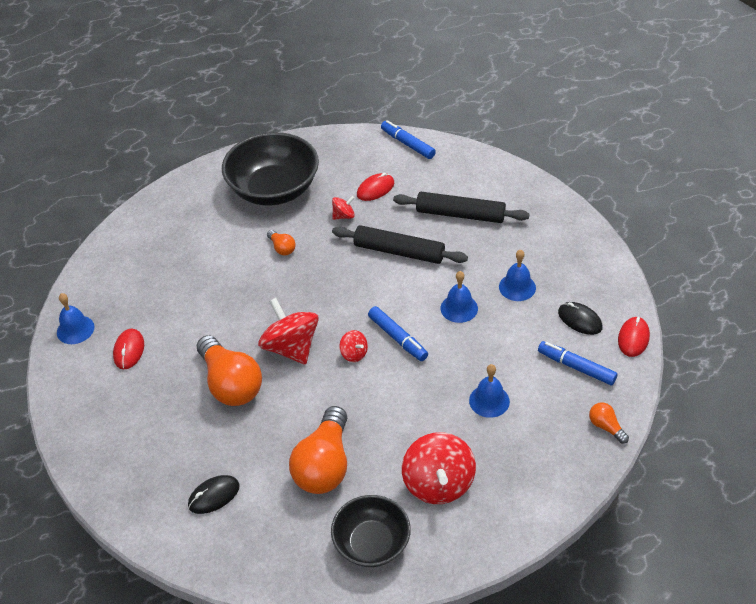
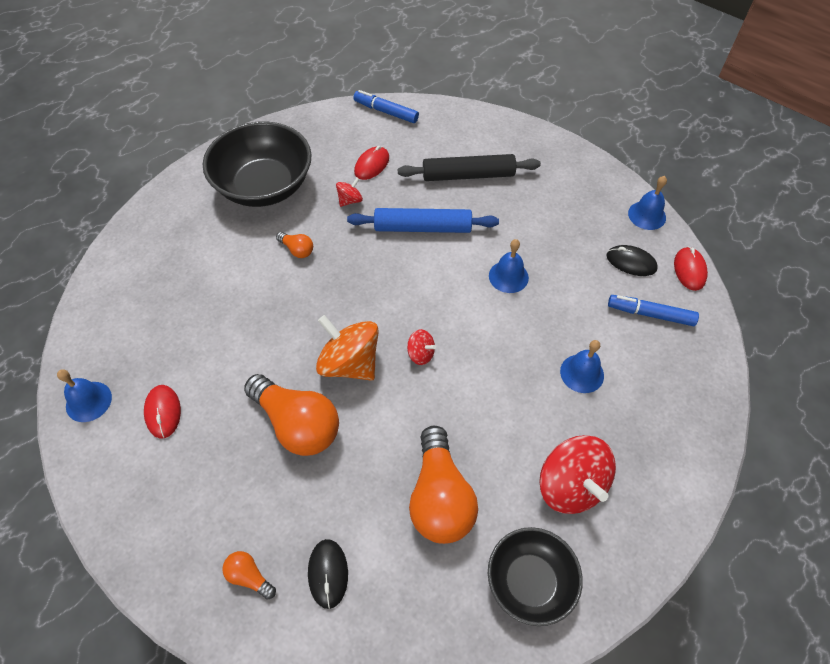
camera: 20 degrees left, 10 degrees up
(214, 496) = (328, 573): black mouse -> black mouse turned 45 degrees counterclockwise
(291, 347) = (350, 363): red spinning top -> orange spinning top
(397, 338) = (459, 325): blue marker -> none
(399, 251) = (422, 227): black rolling pin -> blue rolling pin
(517, 287) = (556, 240): blue bell -> blue bell (647, 215)
(606, 427) = (708, 373): orange light bulb -> orange light bulb (249, 577)

